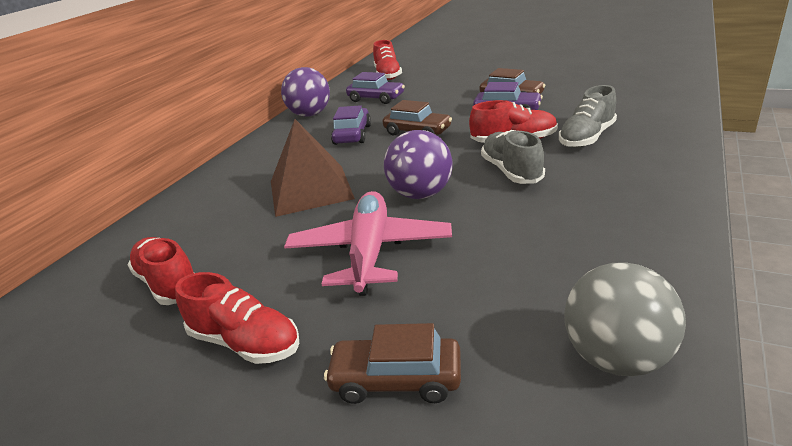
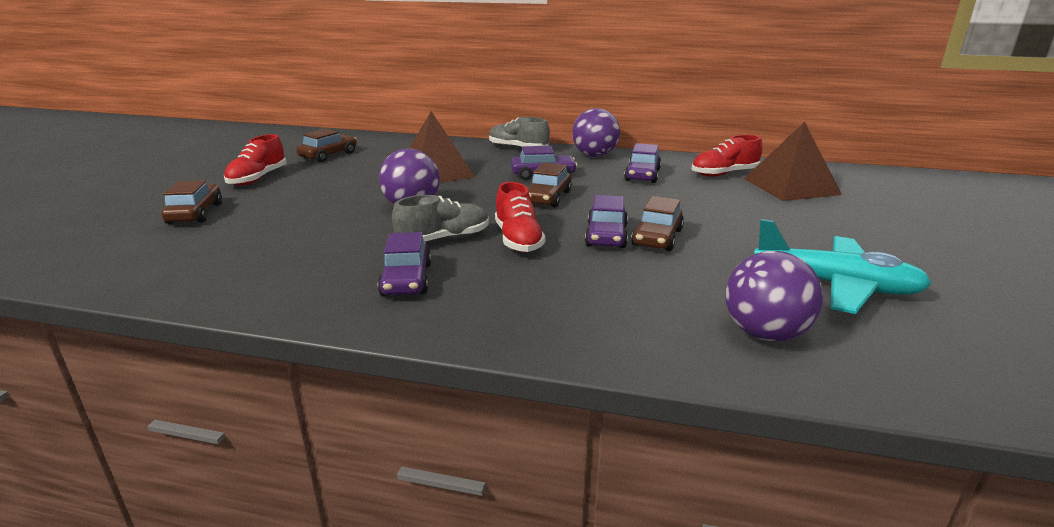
camera: 75 degrees right, 5 degrees down
(168, 283) = (328, 155): red shoe -> brown car
(370, 252) = (331, 197): pink plane -> none
(422, 61) = (790, 186): none -> brown pyramid
(579, 62) = (836, 285): none -> turquoise plane
(586, 138) = (521, 277): grey shoe -> grey shoe (518, 148)
(601, 181) = (406, 279): none -> purple car
(616, 357) = (156, 271): grey ball -> none
(642, 79) = (765, 333): none -> purple ball

